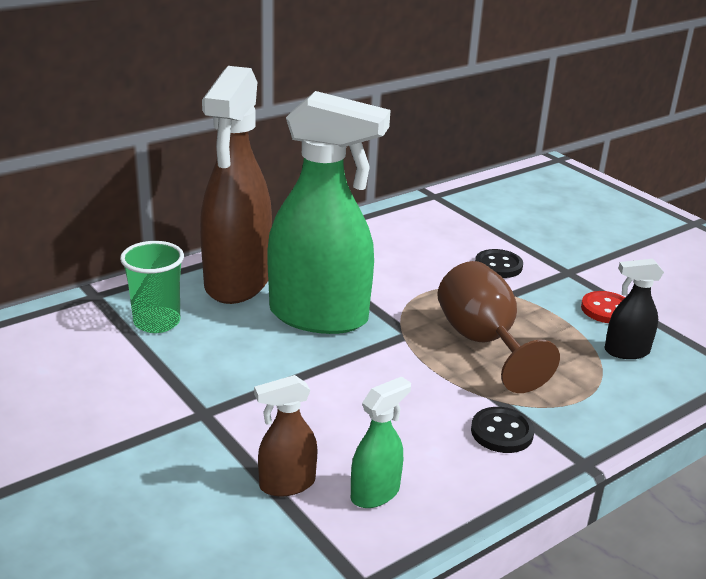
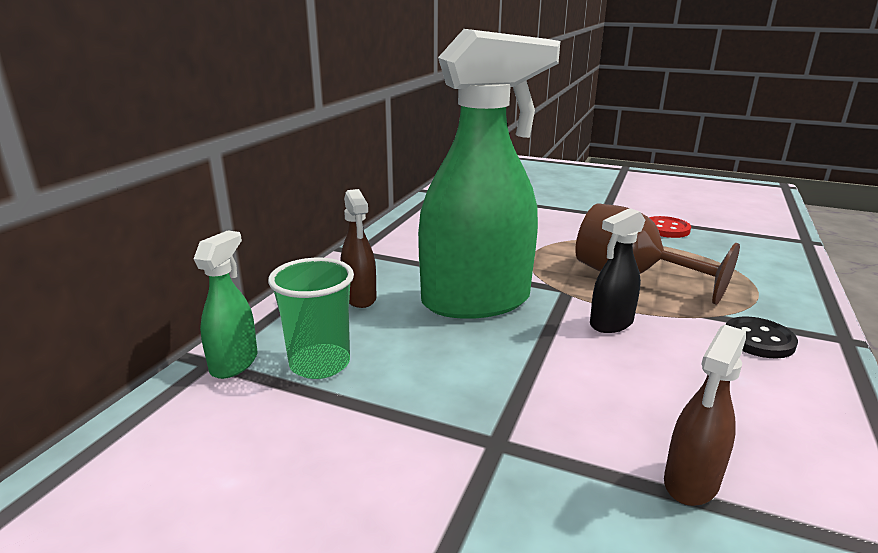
camera: 30 degrees left, 5 degrees down
(237, 282) = (360, 298): brown spray bottle -> brown spray bottle, size x0.44
(375, 493) = (772, 446): green spray bottle -> green spray bottle (234, 363)
(498, 266) = (553, 223): black button -> none
(626, 351) = (724, 251): black spray bottle -> black spray bottle (611, 323)

